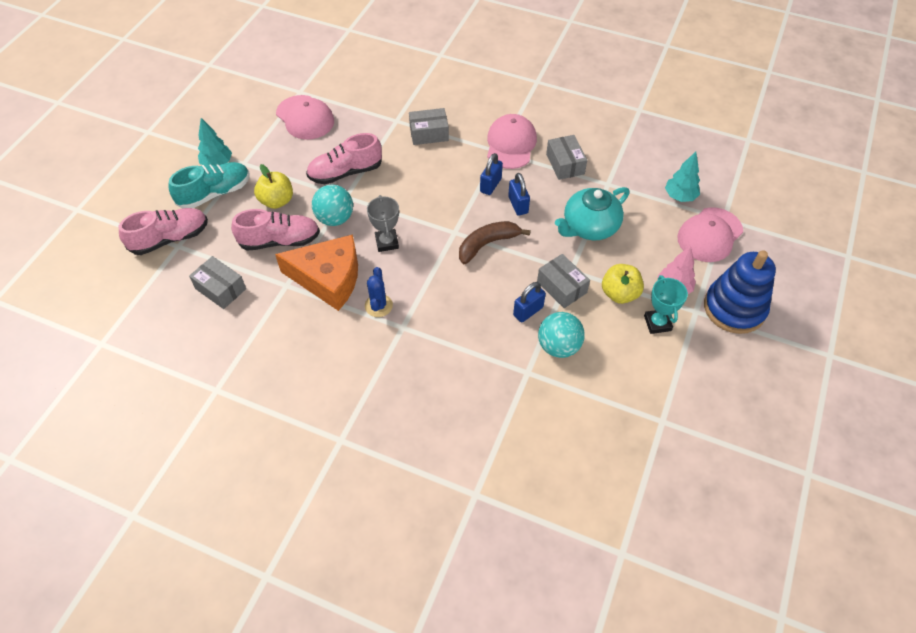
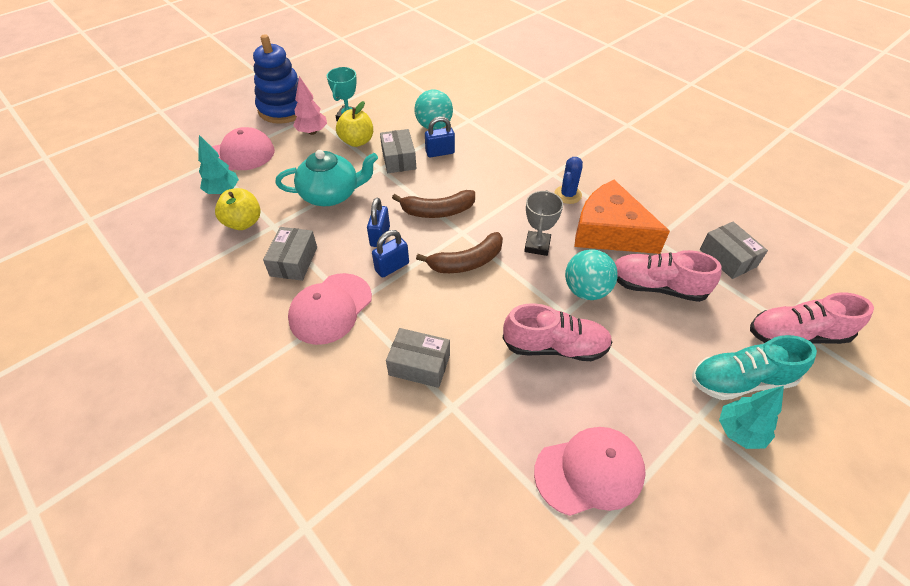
camera: 155 degrees left, 5 degrees down
(277, 201) = (654, 338): yellow apple -> yellow apple (243, 222)
(305, 117) = (589, 472): pink cap -> pink cap turned 90 degrees clockwise
(436, 209) = (466, 262): none -> brown banana

